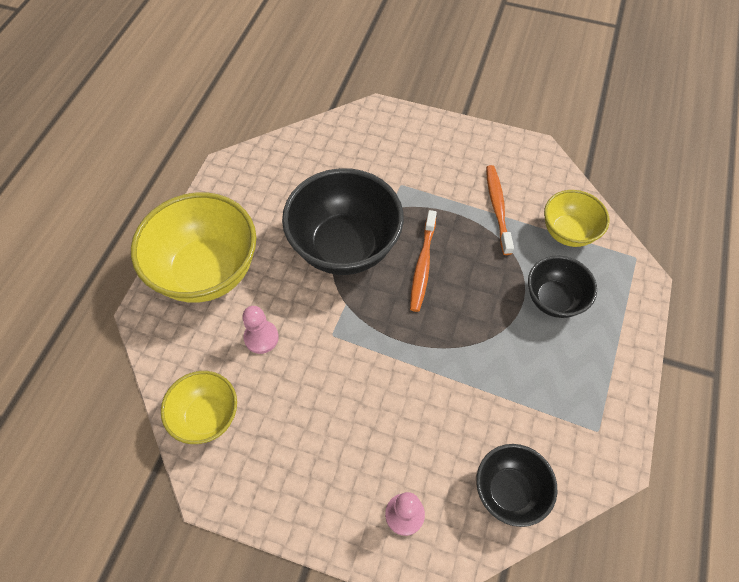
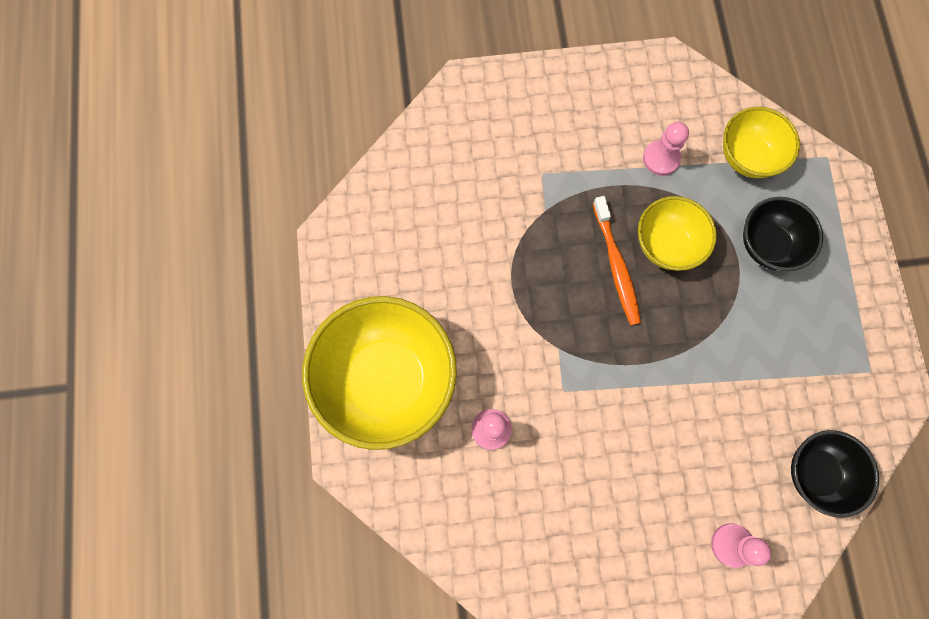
camera: 25 degrees left, 15 degrees up
(207, 416) = (485, 542): yellow bowl -> yellow bowl (666, 244)
(345, 247) = (521, 280): black bowl -> none
(497, 208) = (661, 158): orange toothbrush -> pink pawn

